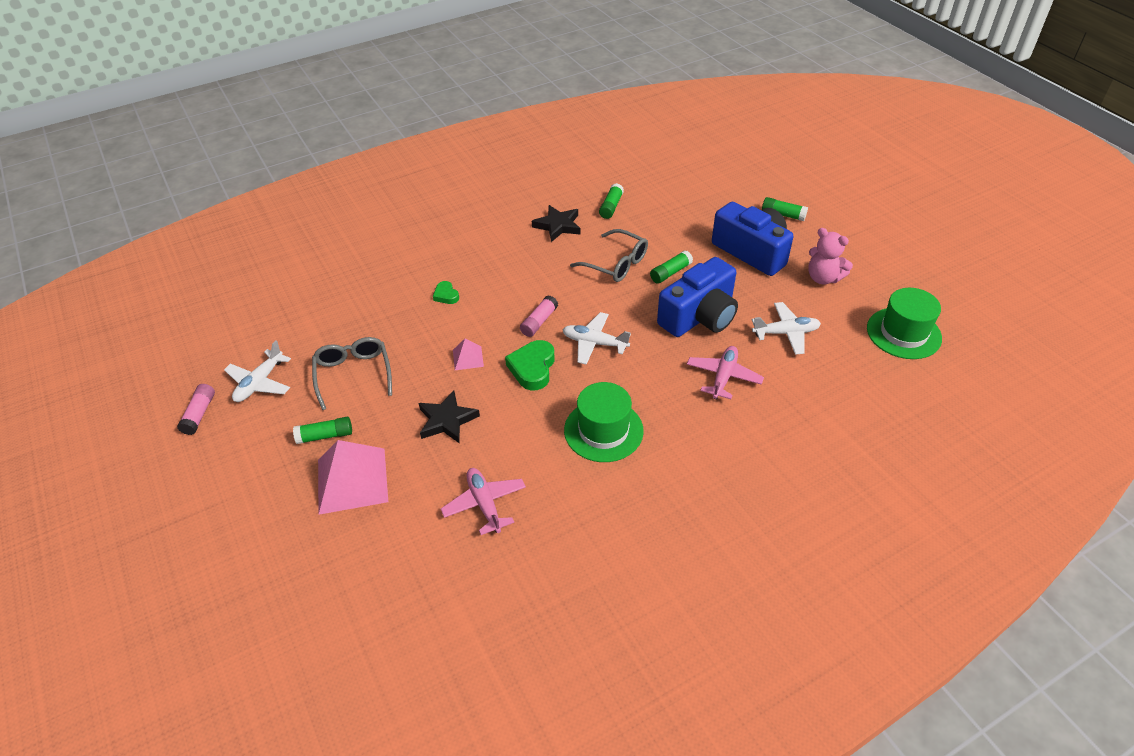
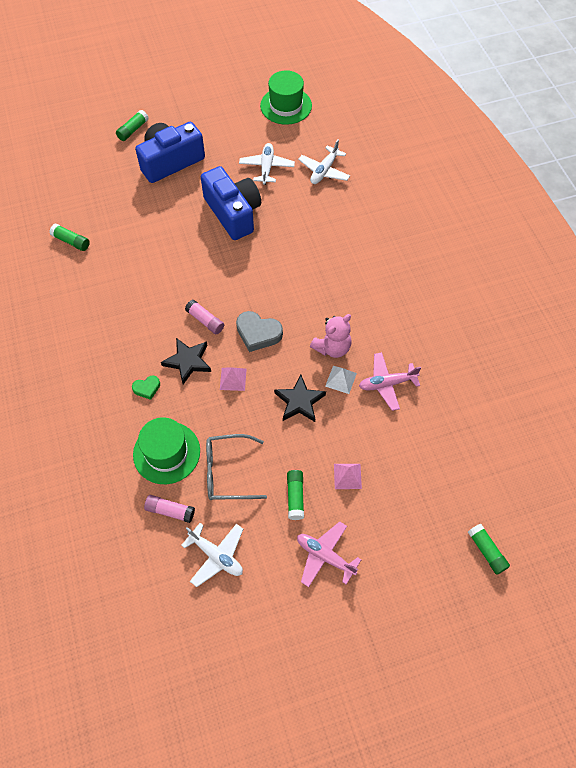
camera: 80 degrees left, 15 degrees up
(199, 414) = (243, 610): pink glue stick -> pink glue stick (170, 511)
(352, 480) = (347, 476): pink pyramid -> pink pyramid, size x0.48
(483, 455) = (341, 379): none -> white pyramid
(532, 368) = (258, 333): green heart -> grey heart
(558, 226) = (82, 286): black star -> black star (188, 361)
(594, 343) = (242, 286): white plane -> white plane (324, 171)
(603, 430) = (334, 297): green hat -> green hat (166, 452)
(615, 263) = (151, 254): grey glasses -> none
(670, 272) = (176, 219): green glue stick -> green glue stick (486, 551)
(723, 377) = (300, 214): pink plane -> pink plane (325, 556)
(823, 278) = (216, 129): pink teddy bear -> pink teddy bear (332, 347)

